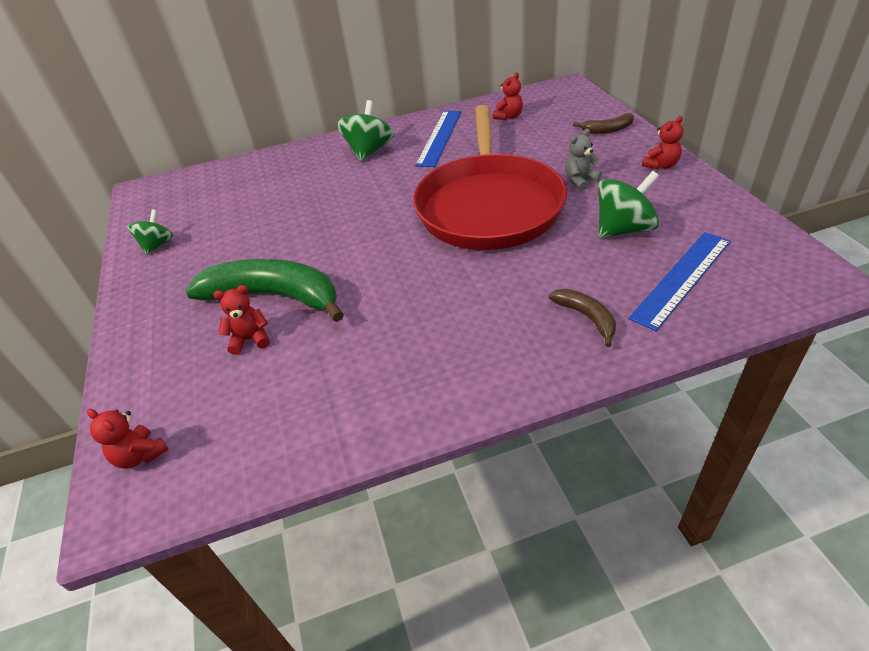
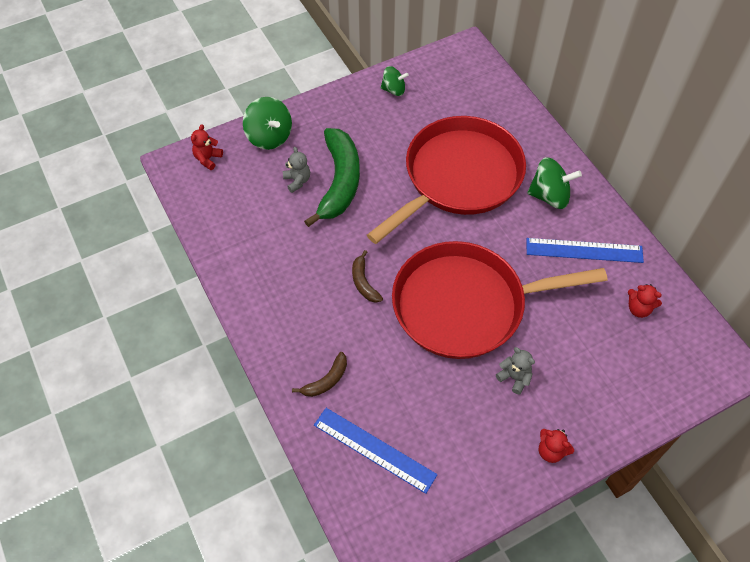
camera: 75 degrees right, 15 degrees up
(250, 339) = (297, 181): red teddy bear -> grey teddy bear
(317, 203) = (458, 177): none -> red pan
(607, 130) = (621, 404): brown banana -> brown banana (364, 282)
(623, 229) = (438, 411): green spinning top -> green spinning top (269, 136)

